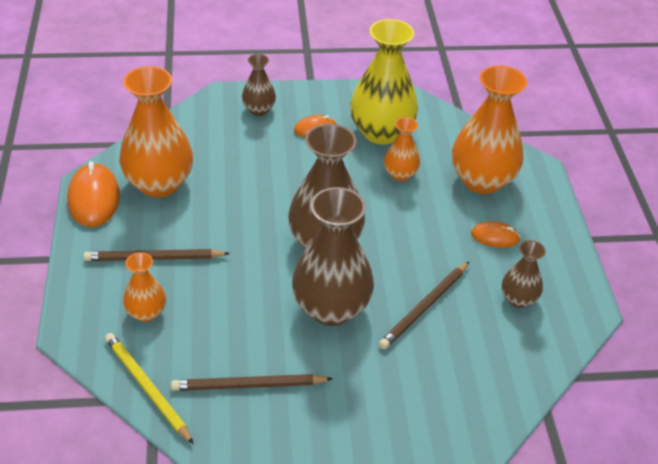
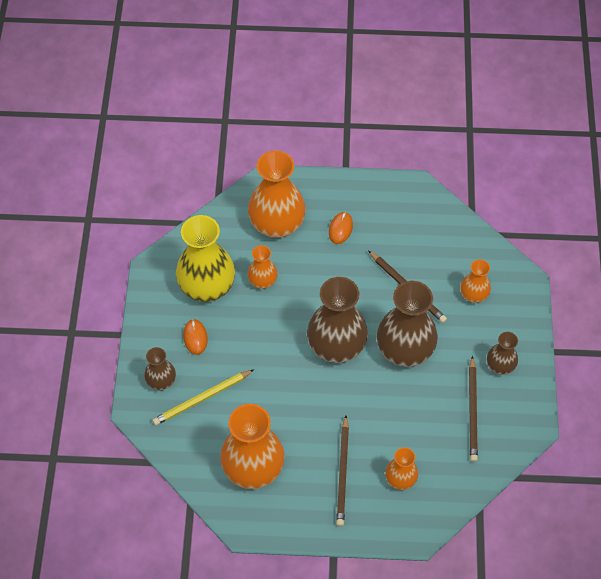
camera: 80 degrees left, 15 degrees up
(94, 198) = (266, 522): orange mouse -> none
(147, 388) = (472, 478): yellow pencil -> yellow pencil (202, 398)
(433, 381) = (473, 295): none -> orange vase
(518, 299) = (404, 227): brown vase -> brown vase (500, 365)

